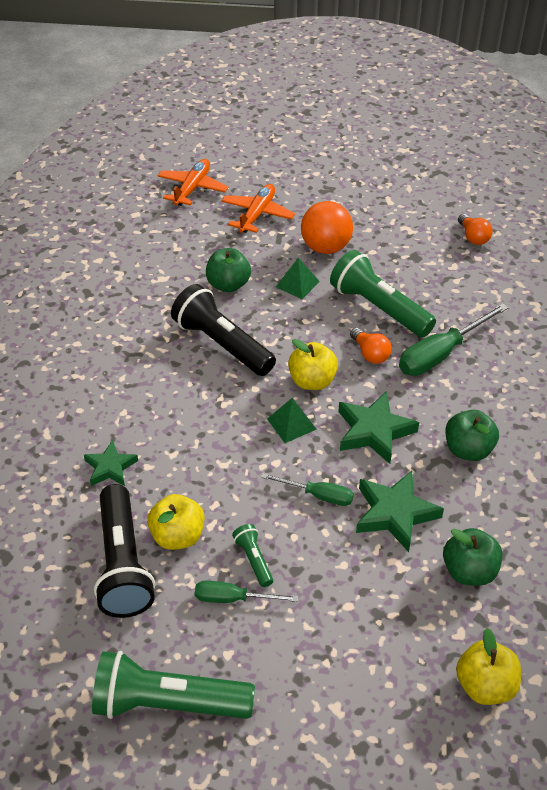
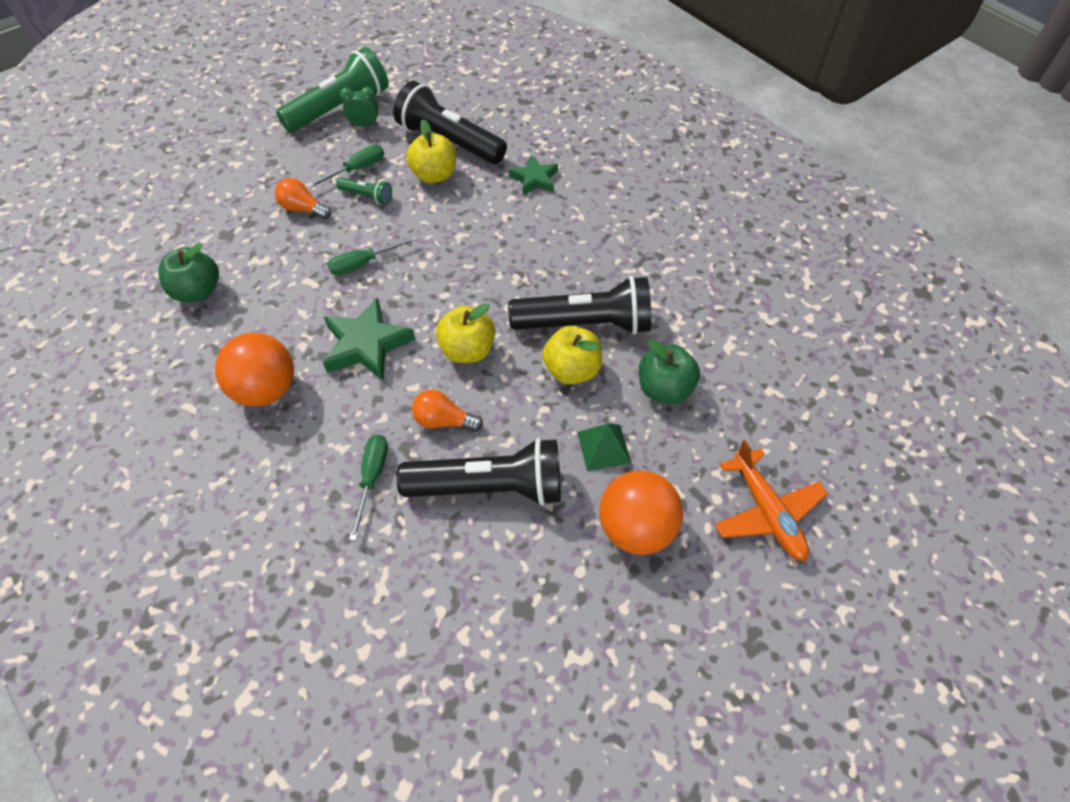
camera: 135 degrees right, 10 degrees up
(171, 653) = (364, 125): none -> green clock
(192, 188) = (883, 487): orange plane -> none
(291, 423) = (443, 300): green pyramid -> none
(379, 308) = (489, 486): green flashlight -> black flashlight
(395, 513) = (290, 292): green star -> none
(441, 354) = (372, 478): green screwdriver -> green screwdriver, size x0.58
(468, 449) = (266, 389): green apple -> orange ball
(473, 237) = (483, 724): orange light bulb -> orange light bulb (303, 209)
(484, 685) = (141, 231): yellow apple -> yellow apple (572, 370)

